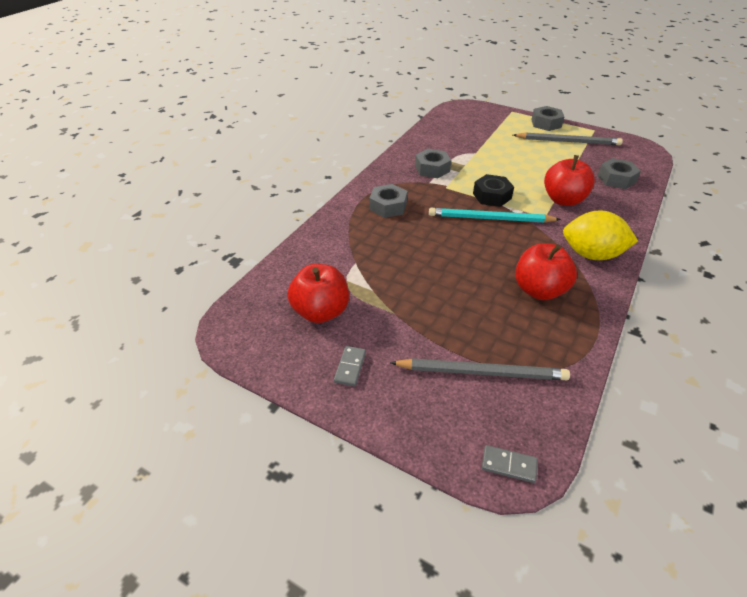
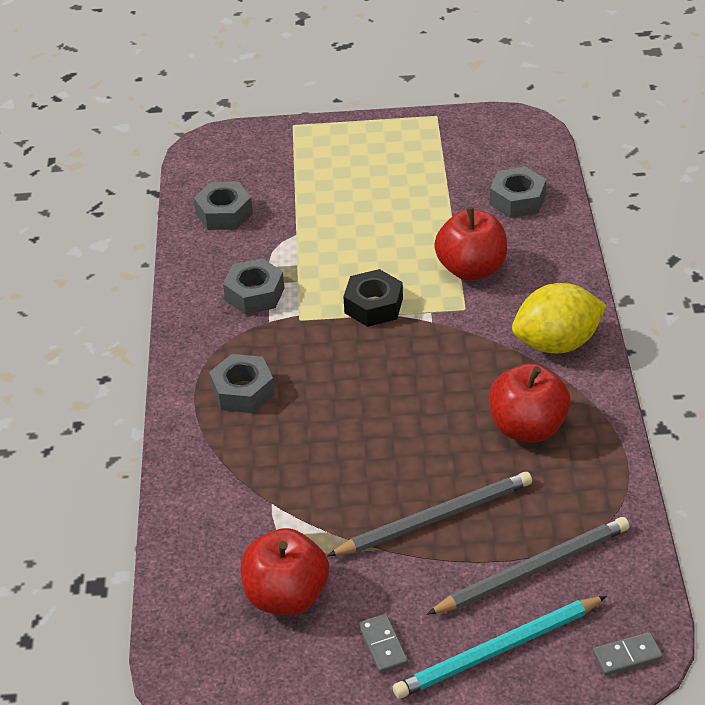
camera: 30 degrees left, 0 degrees up
(490, 219) = (397, 346): turquoise pencil -> turquoise pencil (497, 650)
(546, 123) = (360, 130): grey nut -> grey nut (224, 213)
(568, 141) = (413, 155): grey pencil -> grey pencil (435, 518)

